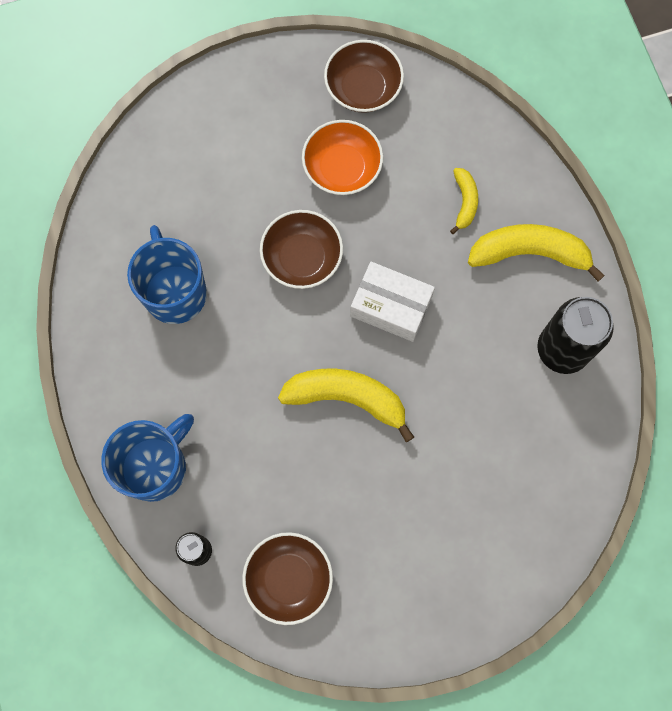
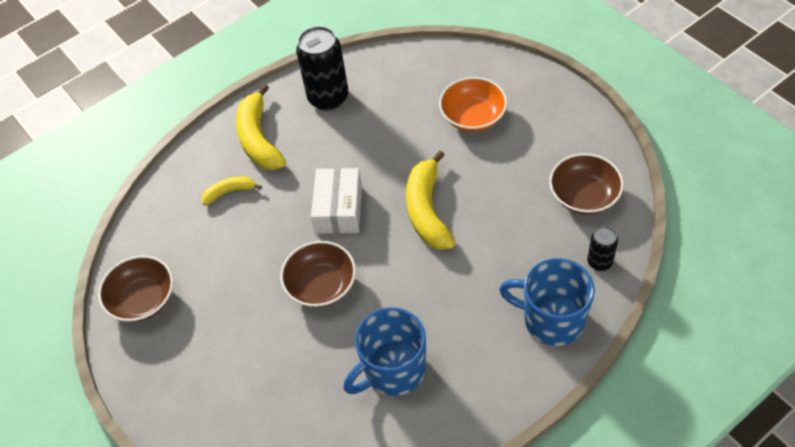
camera: 105 degrees left, 20 degrees down
(342, 168) = (226, 287): orange bowl -> orange bowl (473, 116)

